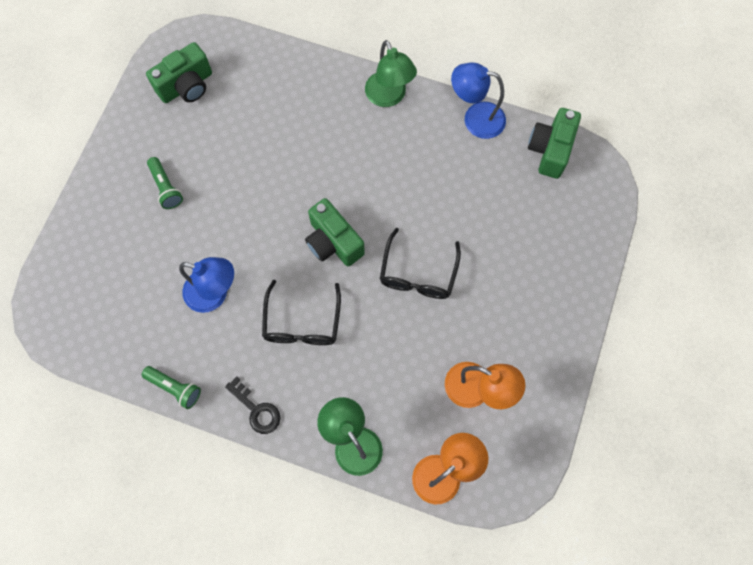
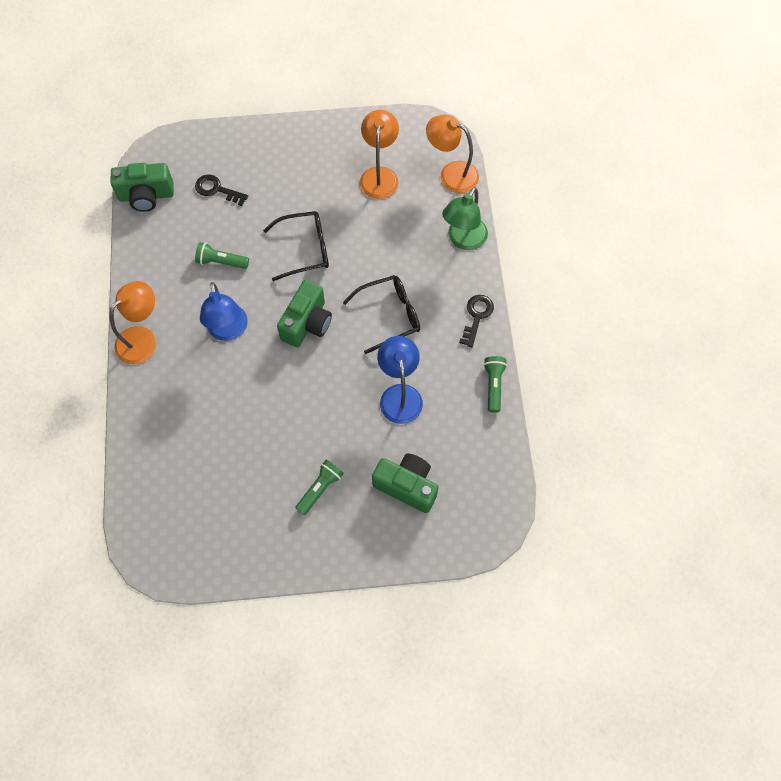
camera: 115 degrees left, 5 degrees down
(186, 86) = (203, 527): green camera -> green camera (407, 486)
(389, 97) = (143, 339): green lamp -> orange lamp
(440, 190) = (221, 262): none -> green flashlight
(475, 118) = (138, 261): blue lamp -> blue lamp (228, 331)
(529, 217) = (217, 190): none -> black key

